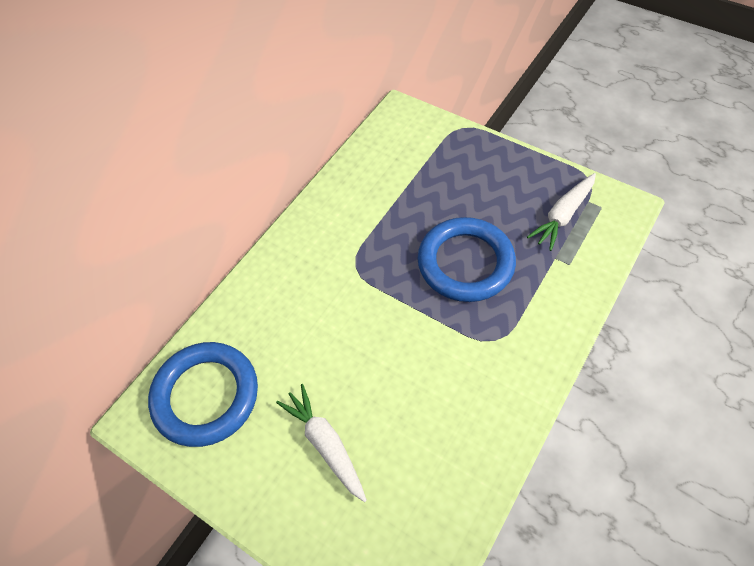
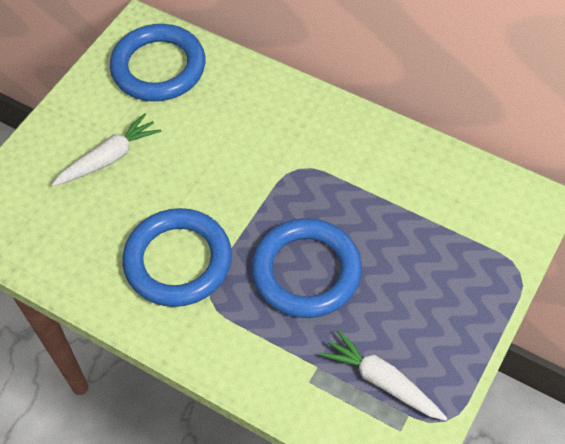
camera: 85 degrees right, 0 degrees up
(456, 368) = (178, 261): none -> blue ring

